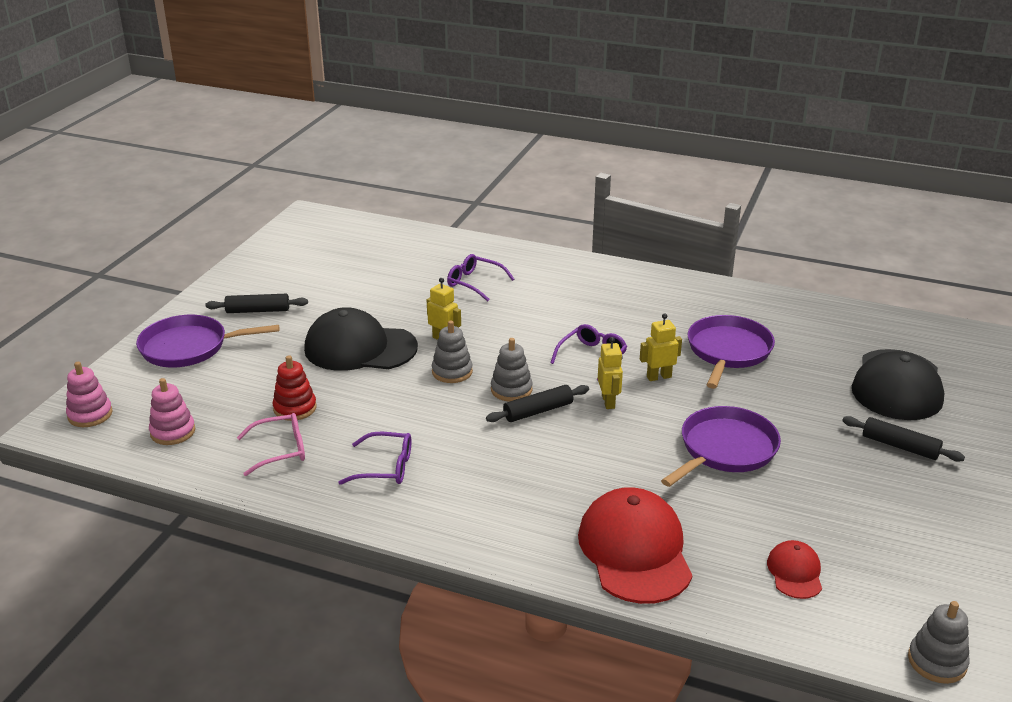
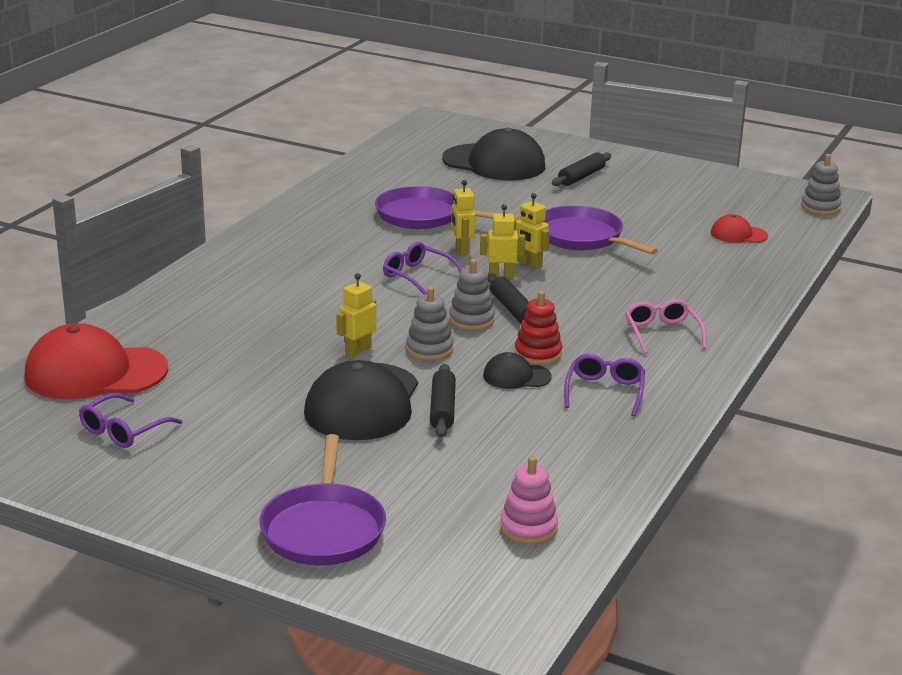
camera: 85 degrees left, 5 degrees down
(90, 414) = (481, 599): pink stacking toy -> none
(258, 310) = (239, 477): black rolling pin -> black rolling pin (442, 409)
(280, 450) = (571, 452): pink glasses -> pink glasses (662, 333)
(295, 408) = (488, 444): red stacking toy -> red stacking toy (538, 353)
(409, 418) = (516, 376): none -> black cap
(474, 283) = (229, 326): purple glasses -> purple glasses (123, 430)
(635, 550) = (720, 287): red cap -> red cap (95, 372)
(642, 417) = (530, 264): none -> yellow robot

